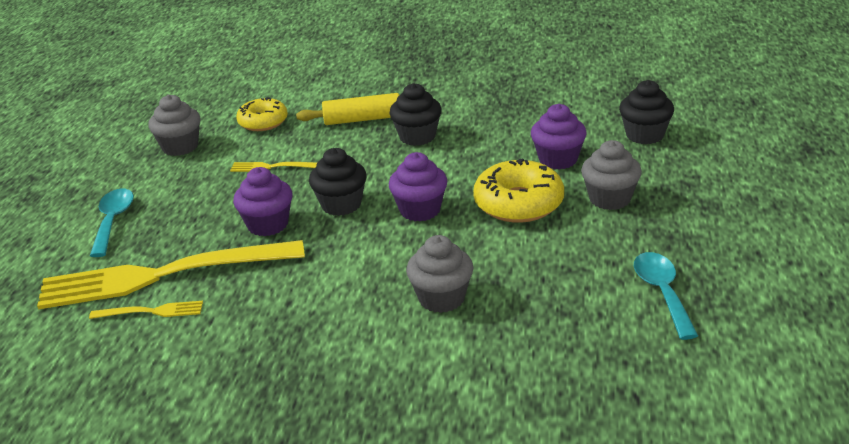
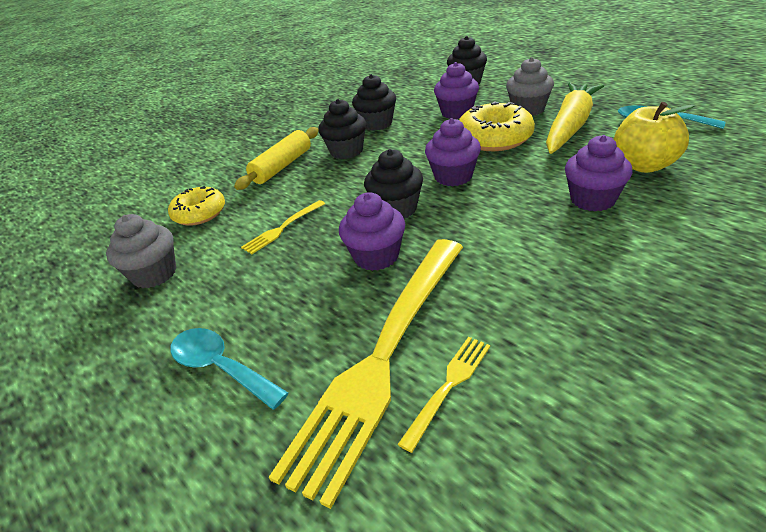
camera: 50 degrees left, 5 degrees up
(441, 298) = (592, 199): grey cupcake -> purple cupcake
(487, 127) = (377, 124): none -> black cupcake
(539, 309) = (643, 165): none -> yellow apple
(593, 238) = (570, 126): none -> yellow carrot

